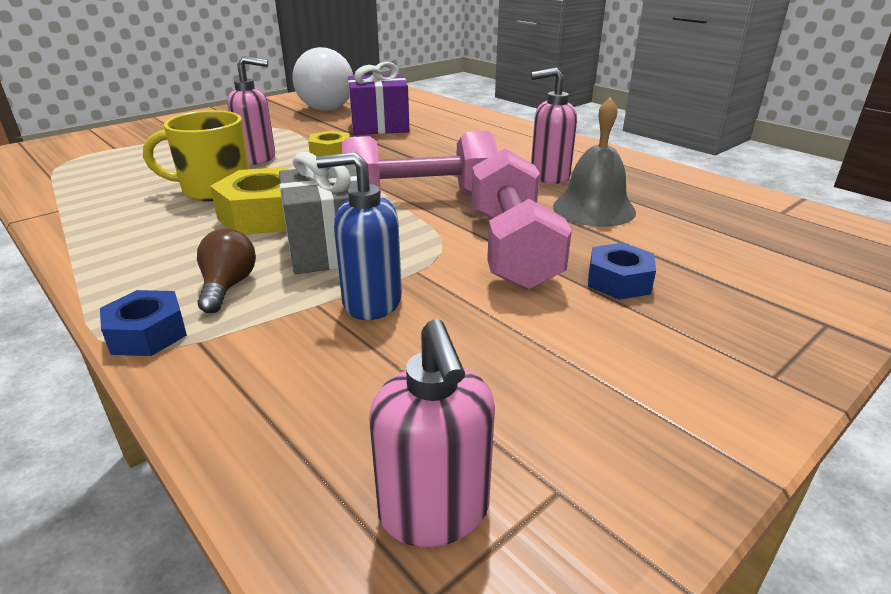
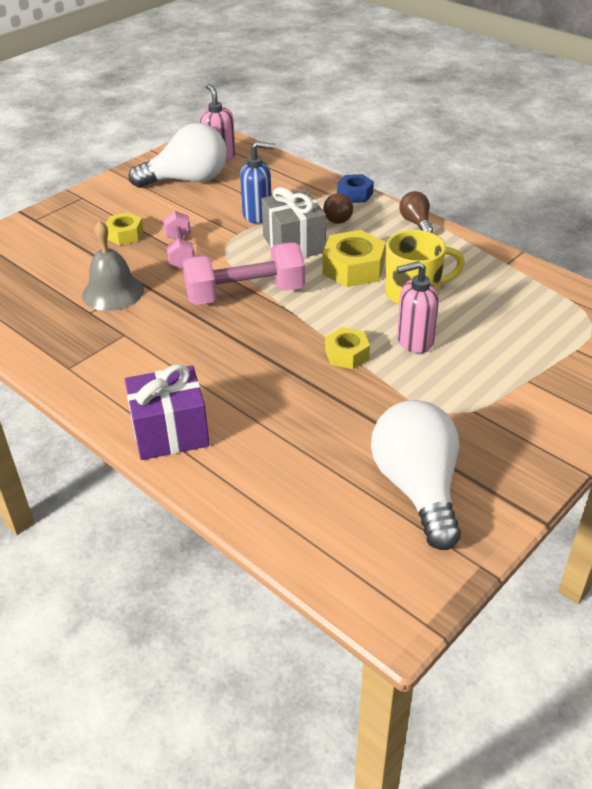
camera: 175 degrees right, 10 degrees up
(102, 268) = (416, 223): none -> brown light bulb
(379, 126) = (317, 423): purple gift -> purple gift (170, 432)
(512, 249) = (180, 252): pink dumbbell -> pink dumbbell, size x0.61
(524, 411) = (188, 180): none -> white light bulb
(549, 176) = (134, 331): pink soap dispenser -> none
(618, 281) = (125, 235): blue nut -> yellow nut

